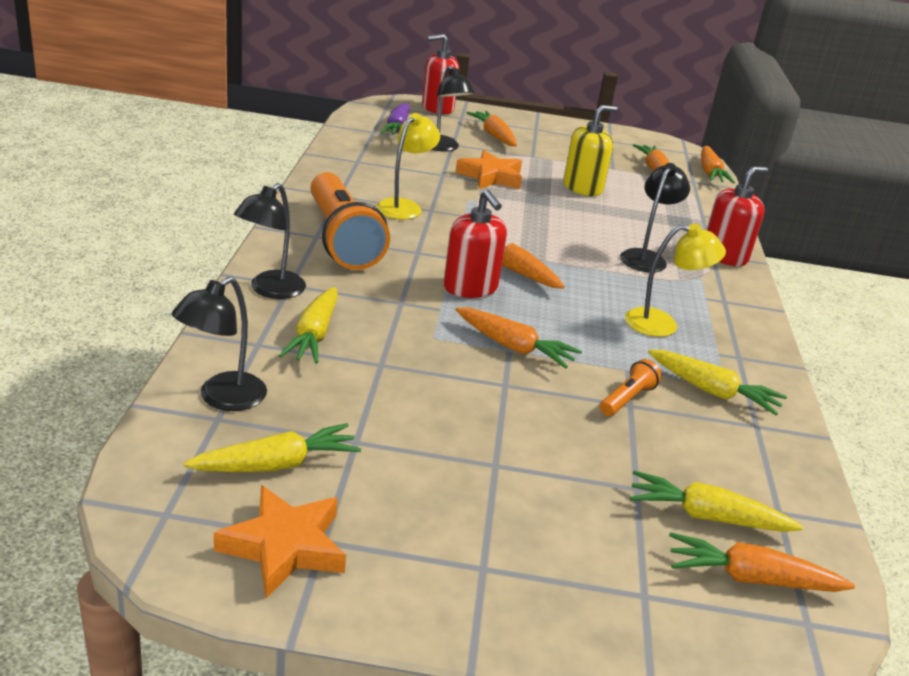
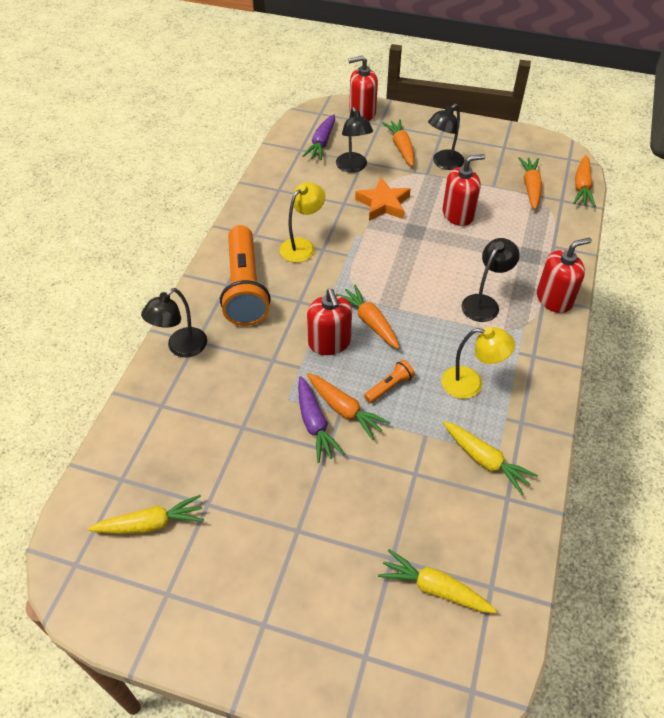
camera: 15 degrees right, 20 degrees up
(222, 398) = (128, 460): black lamp -> black lamp (443, 163)
(284, 547) = (141, 597): orange star -> none
(314, 335) = (202, 396): yellow carrot -> none
(479, 360) = (314, 424): none -> purple carrot
(582, 188) = (458, 214): yellow soap dispenser -> red soap dispenser
(627, 399) = (415, 467): orange flashlight -> orange flashlight (389, 387)
(751, 578) = (446, 648): orange carrot -> none

